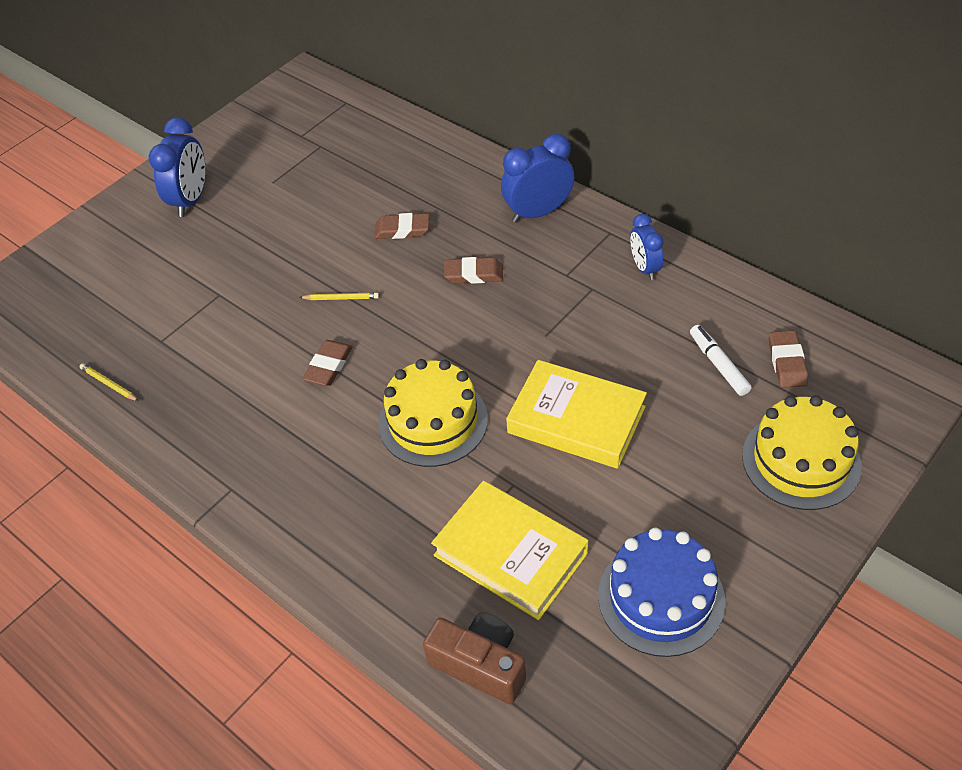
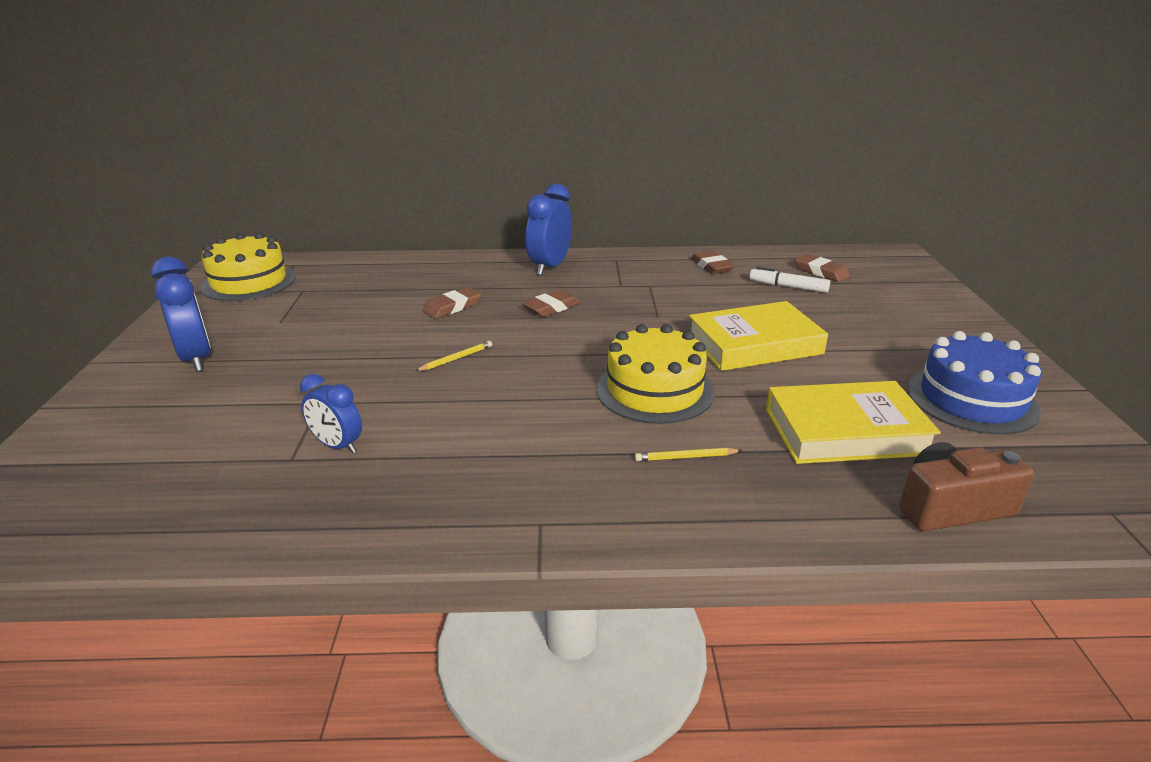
camera: 45 degrees left, 20 degrees down
(109, 384) = (263, 519): yellow pencil -> yellow pencil (685, 457)
(329, 366) = (509, 399): brown eraser -> brown eraser (711, 266)
(644, 268) = (667, 266): blue clock -> blue clock (337, 446)
(801, 460) = (909, 304): yellow cake -> yellow cake (249, 282)

